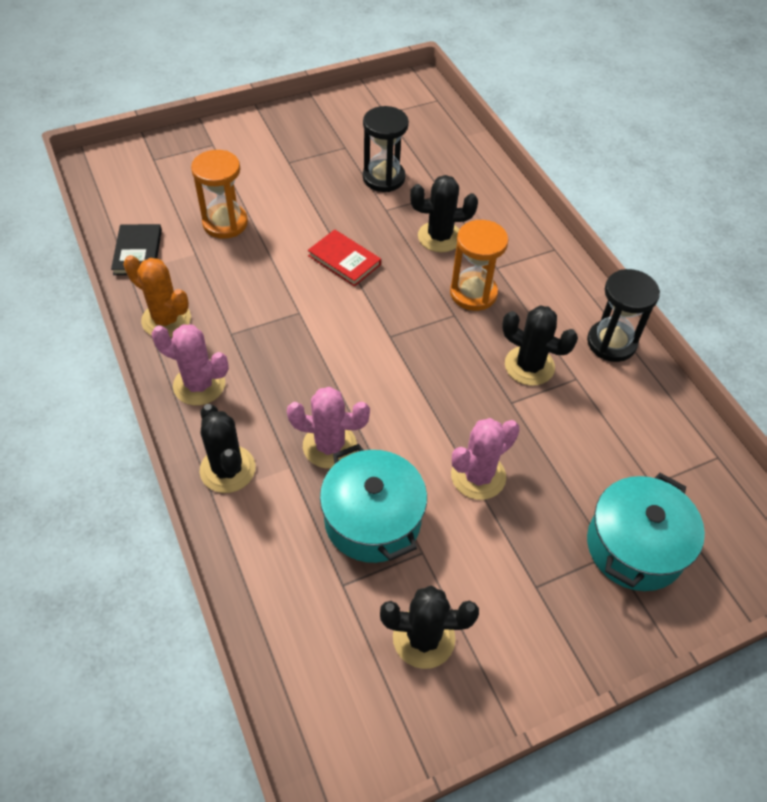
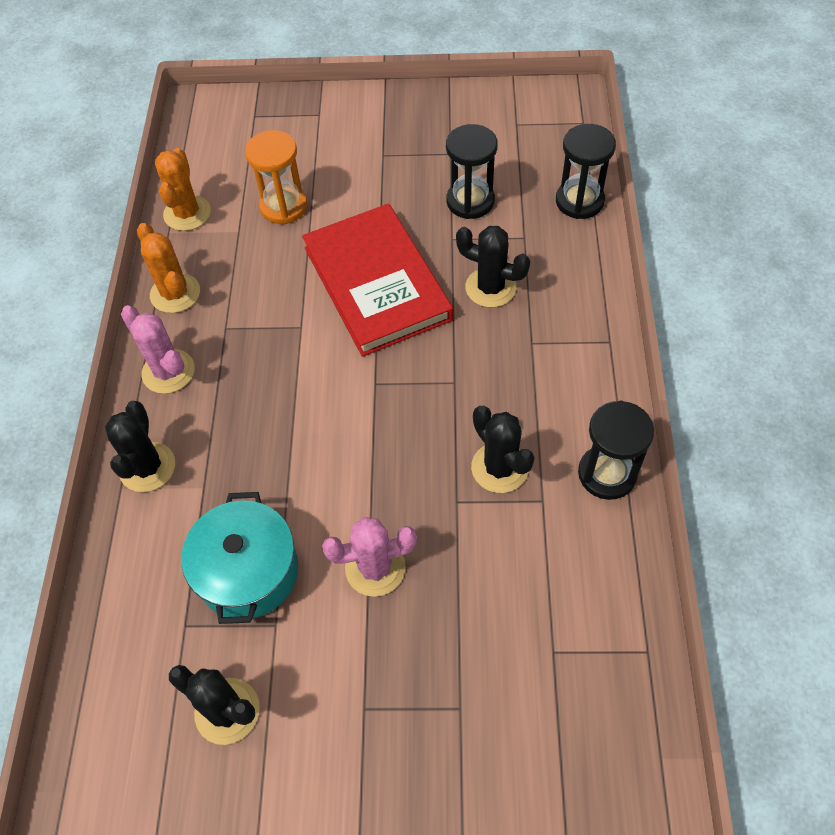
camera: 30 degrees right, 5 degrees up
(137, 252) = (187, 213): black book -> orange cactus
(329, 446) = (251, 479): pink cactus -> none
(344, 260) = (376, 283): red book -> red book, size x2.19
(469, 156) = (579, 201): none -> black hourglass
(473, 293) = (488, 364): orange hourglass -> none
(635, 546) = (491, 711): turquoise pot -> none

